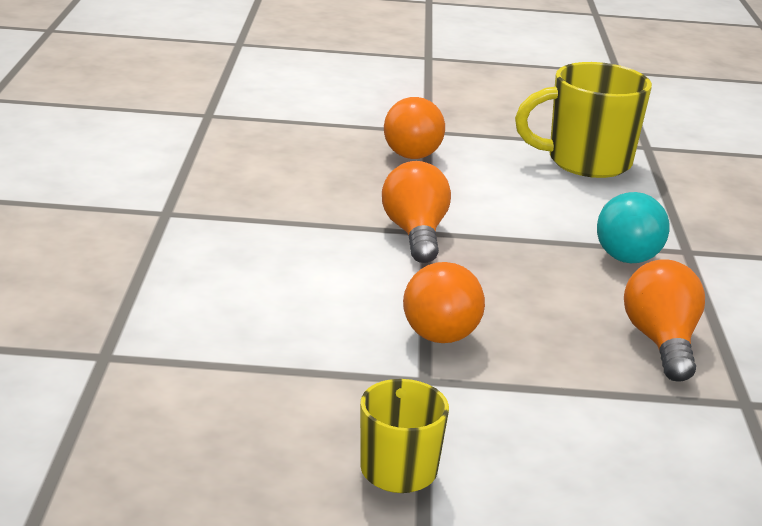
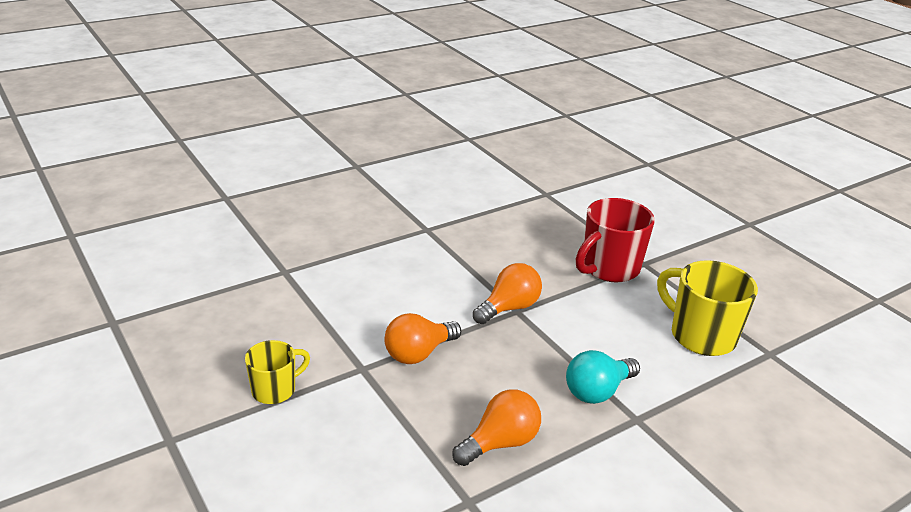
camera: 55 degrees right, 5 degrees up
(412, 150) = (609, 268): orange light bulb -> red mug

